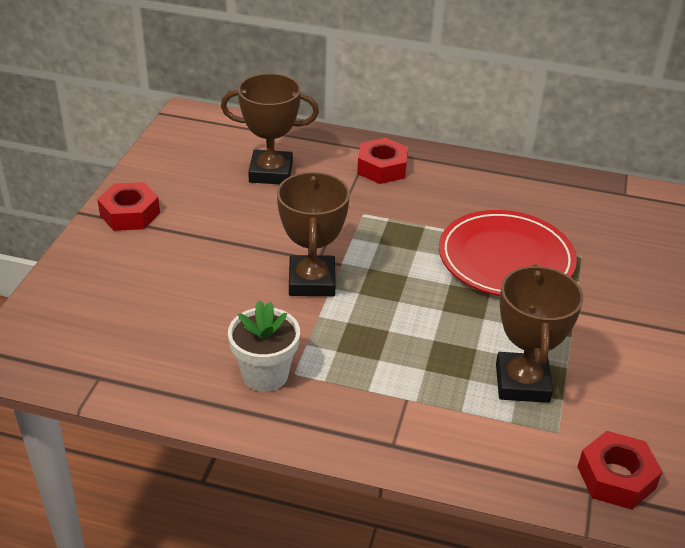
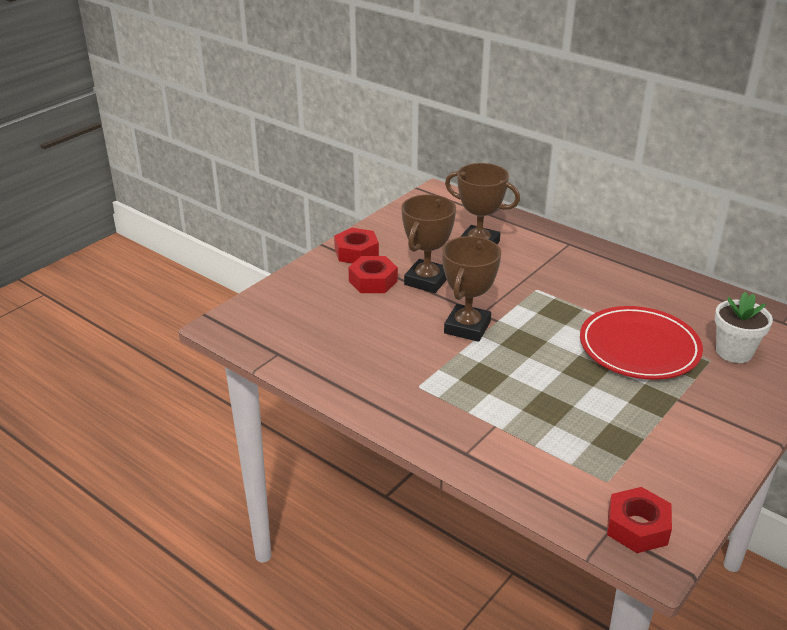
camera: 25 degrees right, 5 degrees down
(265, 374) = (396, 381): white flower pot -> white flower pot (734, 352)
(382, 168) = (572, 259): red nut -> red nut (373, 281)
(522, 383) = (597, 439): brown trophy -> brown trophy (427, 280)

